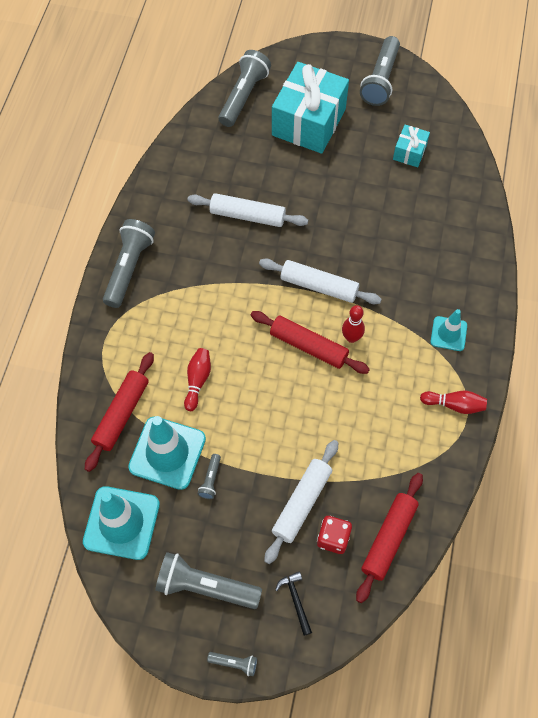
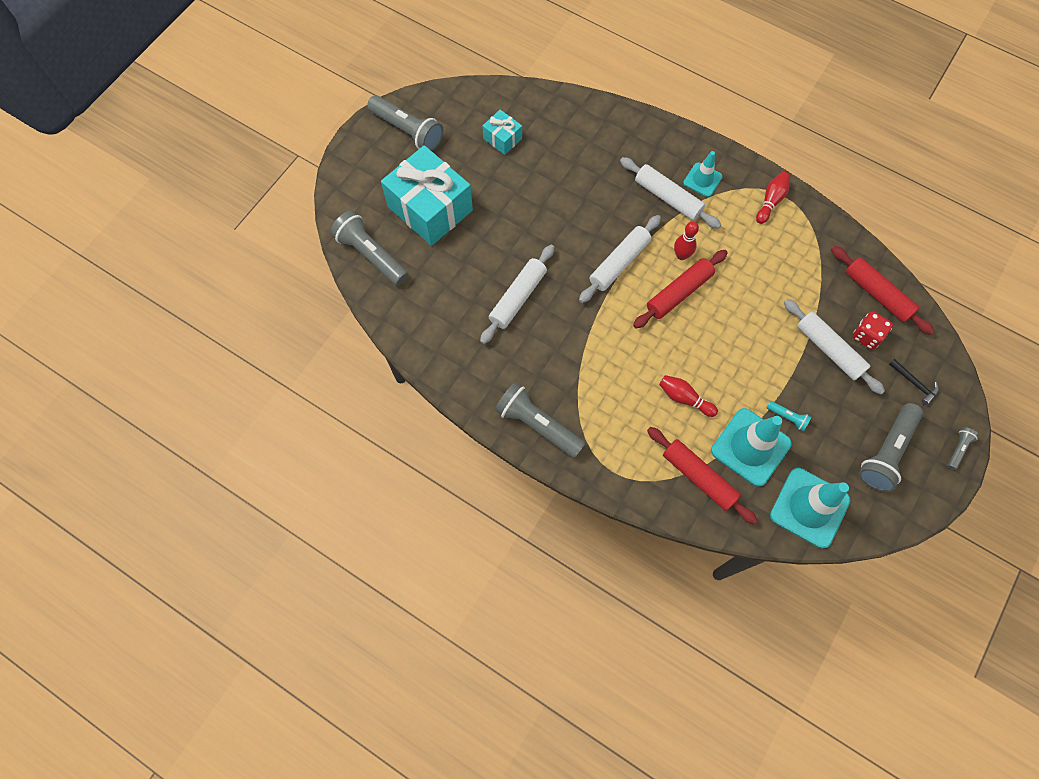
camera: 70 degrees left, 5 degrees up
(210, 480) = (787, 417): grey flashlight -> turquoise flashlight
(295, 600) = (914, 383): black hammer -> black hammer turned 135 degrees counterclockwise
(412, 308) = (668, 198): none -> white rolling pin

